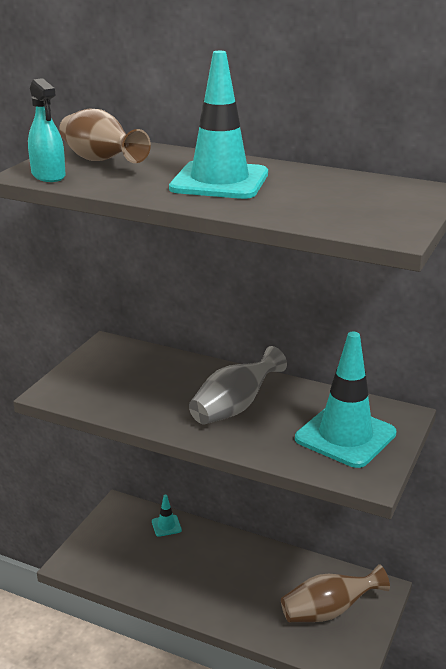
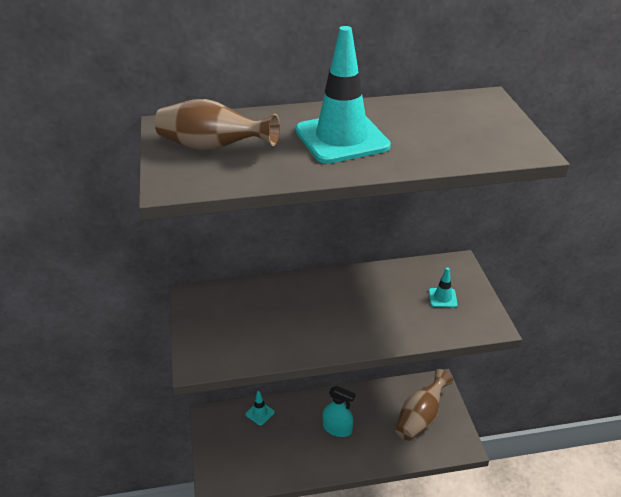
camera: 35 degrees left, 10 degrees up
(48, 175) = (194, 180): turquoise spray bottle -> turquoise spray bottle (337, 428)
(234, 407) = (349, 309): grey vase -> none
(345, 436) = (442, 298): turquoise traffic cone -> turquoise traffic cone, size x0.42

